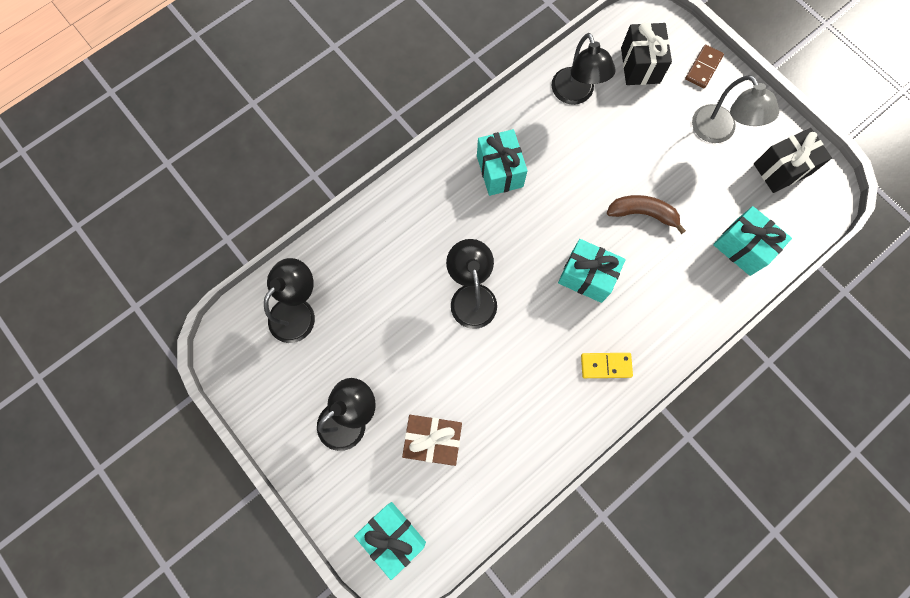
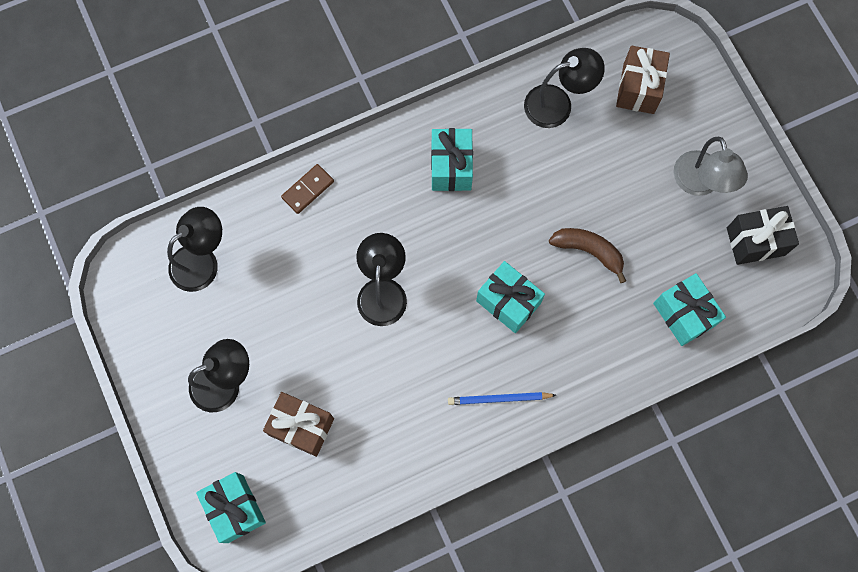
camera: 15 degrees right, 0 degrees up
(575, 94) = (557, 103): black lamp -> black lamp turned 105 degrees counterclockwise
(606, 365) = (499, 398): yellow domino -> blue pencil
(640, 65) = (638, 88): black gift -> brown gift
(703, 68) = (707, 108): brown domino -> brown domino (308, 190)

